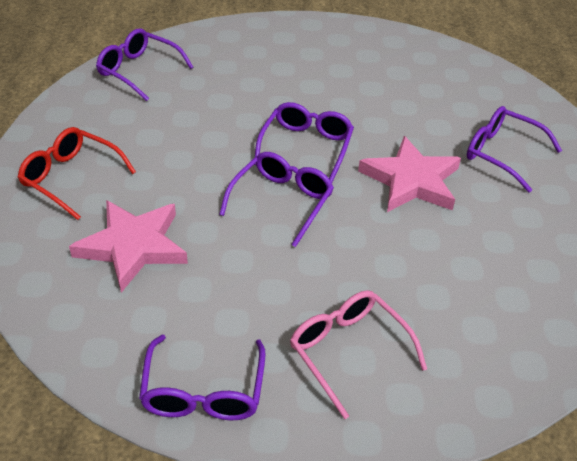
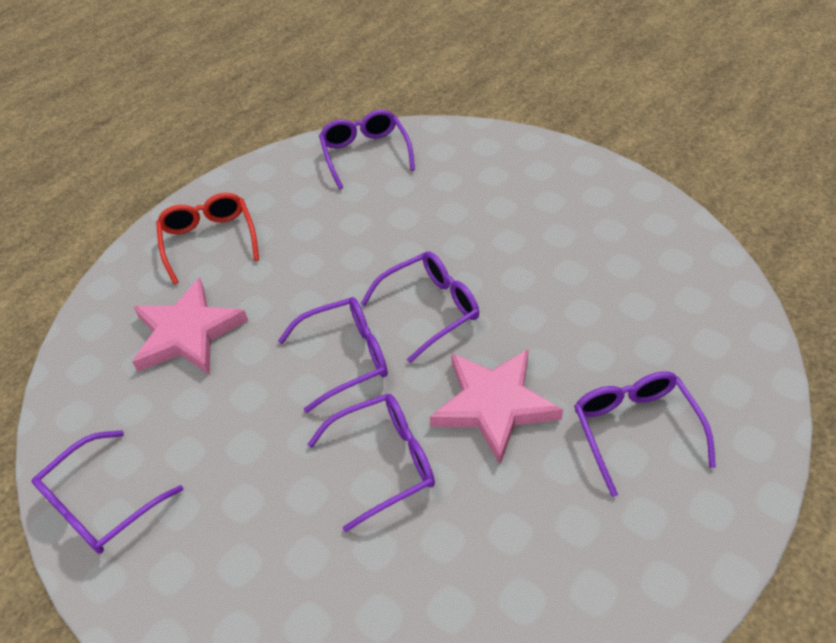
camera: 45 degrees right, 5 degrees up
(348, 351) = (240, 550): pink glasses -> none
(382, 246) = (385, 462): none -> purple glasses

